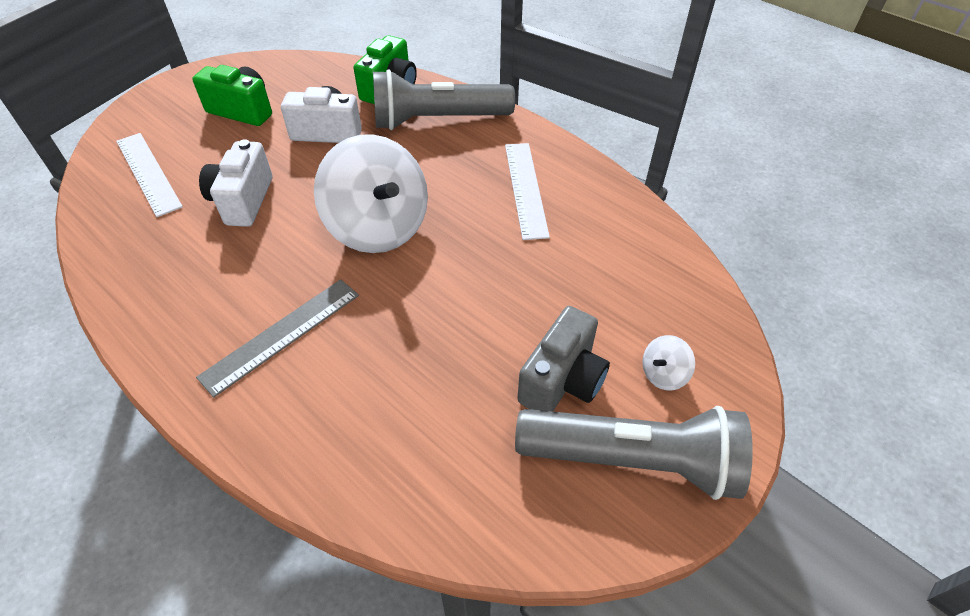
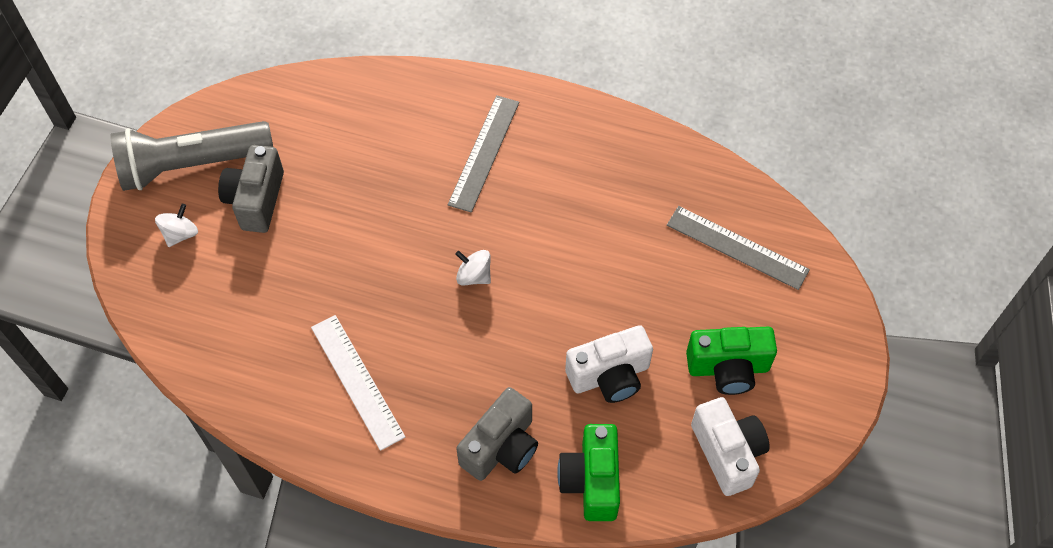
camera: 155 degrees right, 10 degrees up
(148, 173) = (737, 247): white ruler -> grey ruler
(243, 201) = (619, 254): white camera -> white camera (727, 453)
(378, 227) = (474, 276): white spinning top -> white spinning top, size x0.40
(437, 120) = (501, 447): grey flashlight -> grey camera

